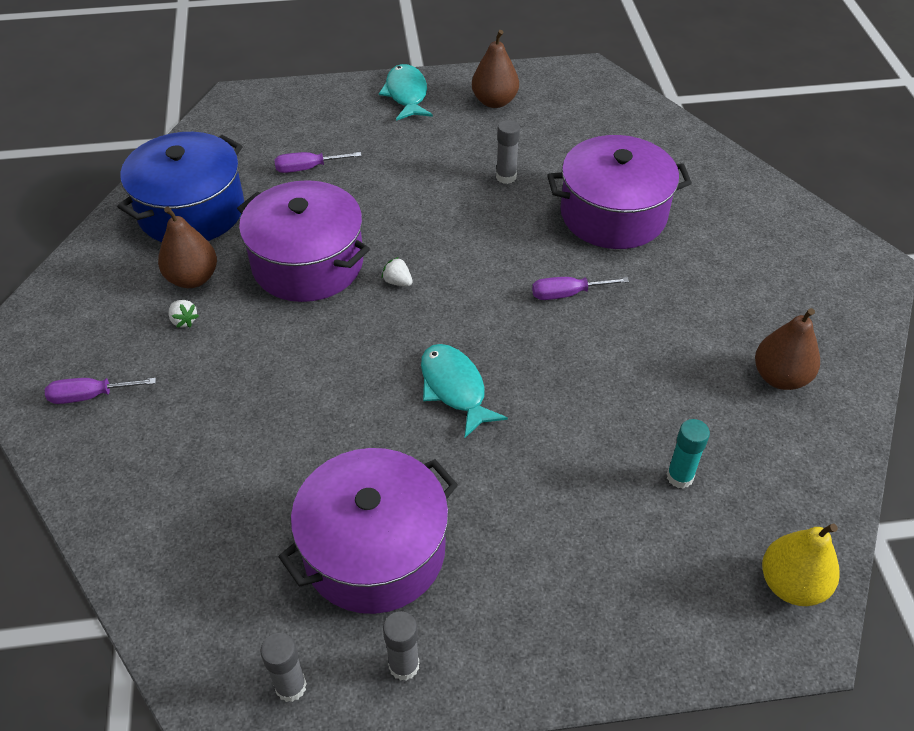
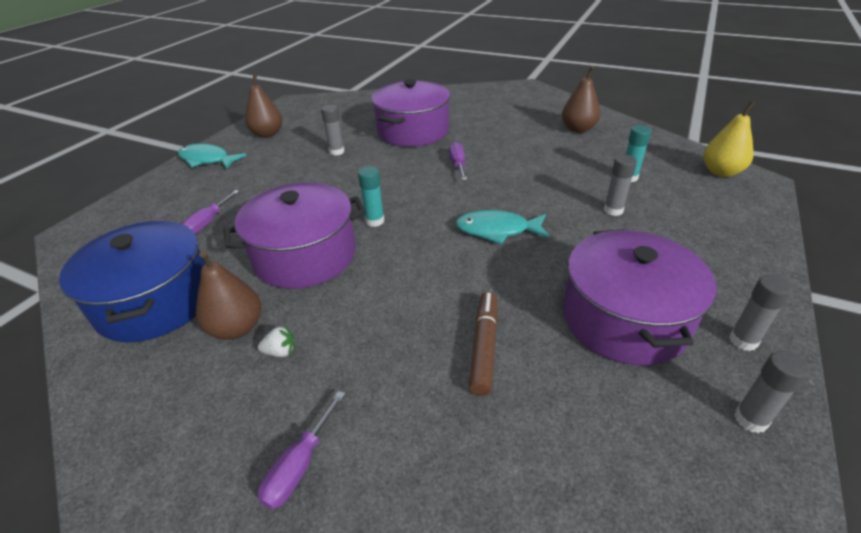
camera: 55 degrees left, 10 degrees down
(268, 452) = (484, 347): none -> brown marker
(397, 282) = (375, 221): white strawberry -> turquoise glue stick
(567, 294) = (458, 164): purple screwdriver -> purple screwdriver turned 150 degrees clockwise
(580, 483) = (613, 210): none -> grey glue stick

